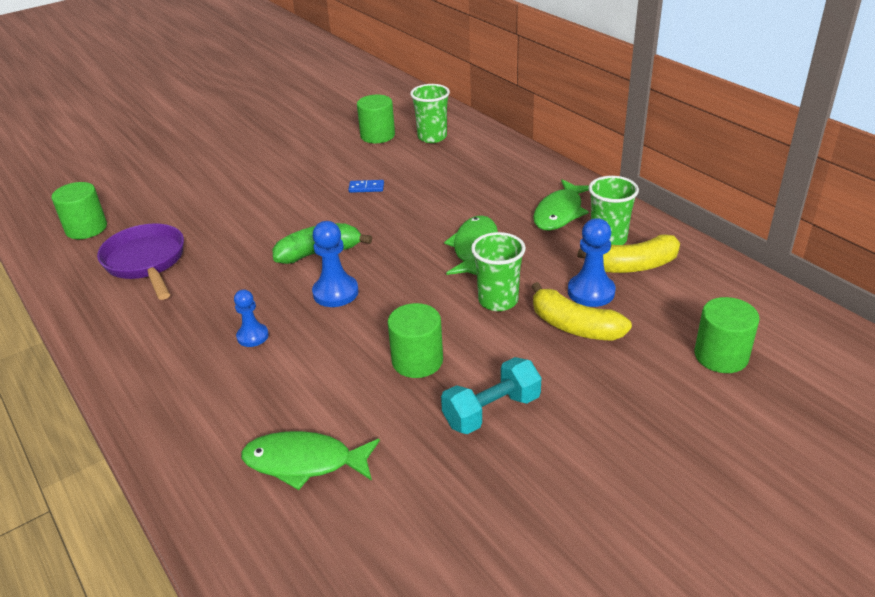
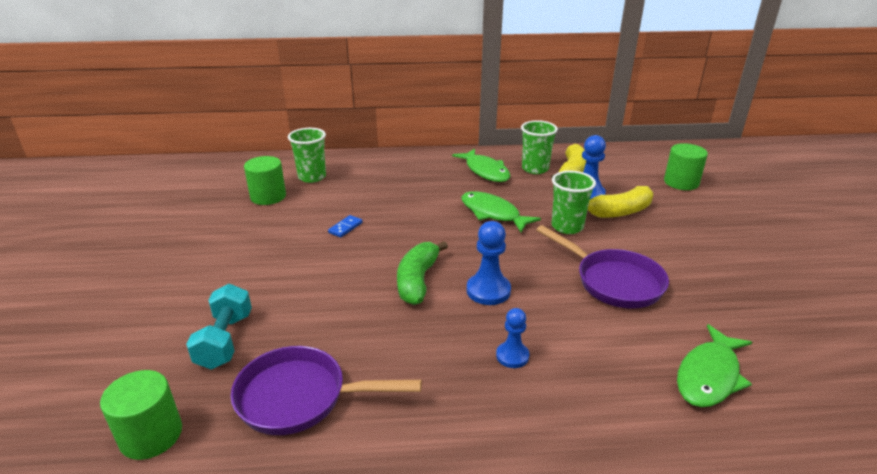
camera: 60 degrees left, 5 degrees down
(417, 361) = (613, 281): green cylinder -> purple pan
(491, 411) = (690, 271): turquoise dumbbell -> turquoise dumbbell (225, 340)

